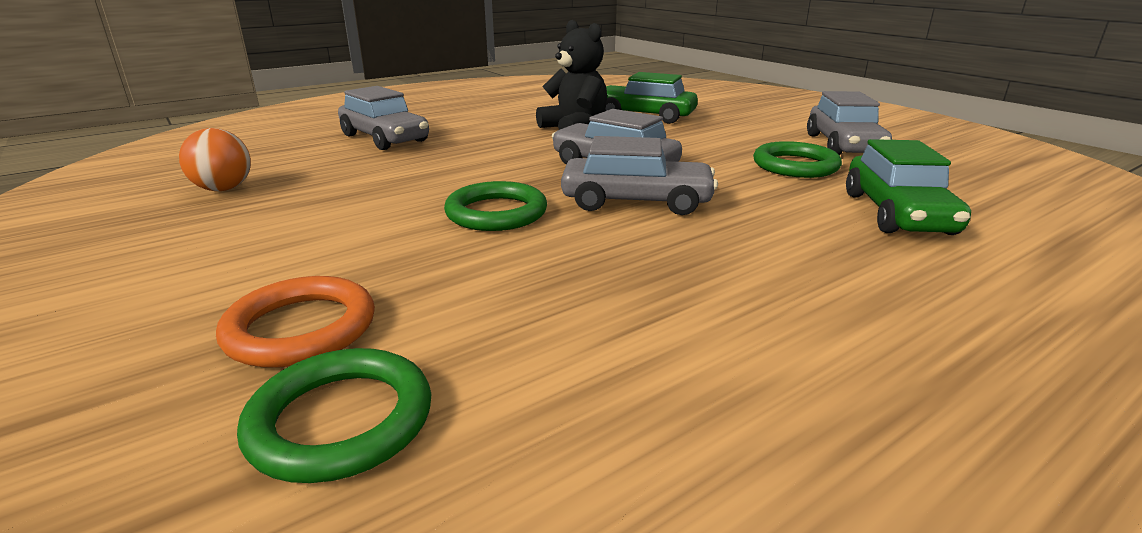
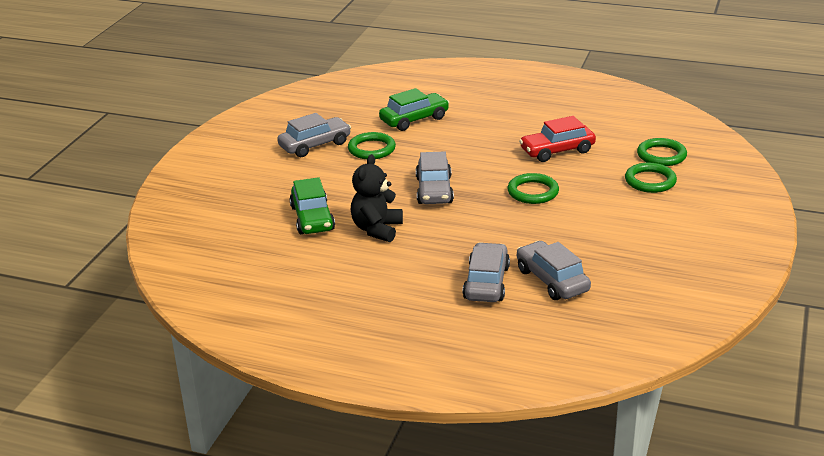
camera: 125 degrees left, 5 degrees up
(223, 189) = (618, 274): orange ball -> none
(301, 328) = (650, 181): orange ring -> green ring
(597, 286) = (557, 151): none -> red car
(636, 202) = (476, 169): grey car -> grey car (552, 280)

